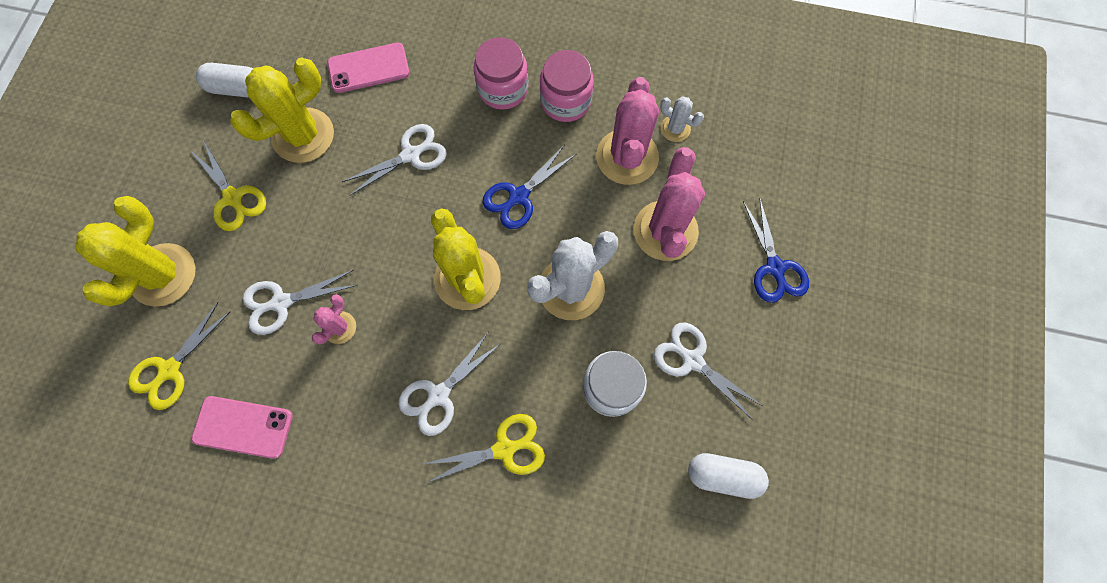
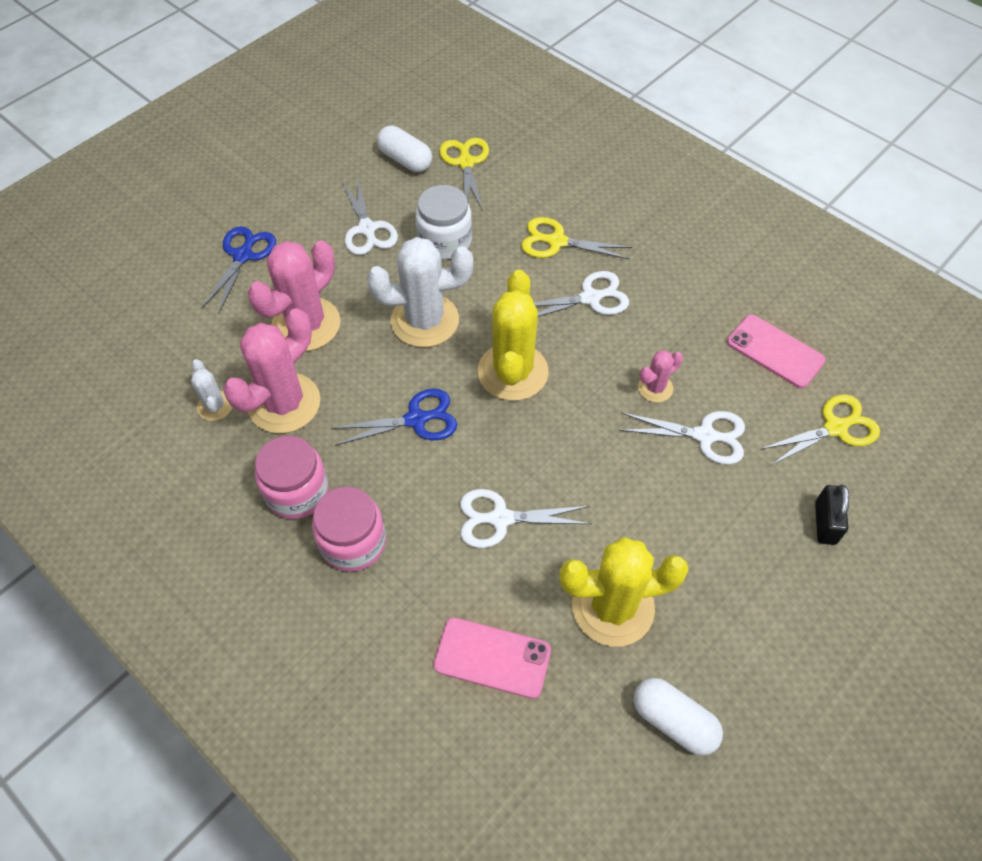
camera: 150 degrees left, 15 degrees down
(163, 275) = (825, 523): yellow cactus -> black padlock
(233, 198) = (723, 571): yellow scissors -> yellow scissors (466, 163)

